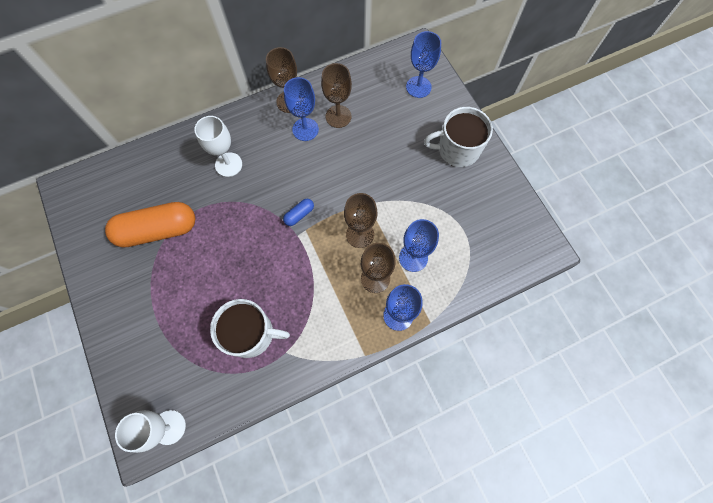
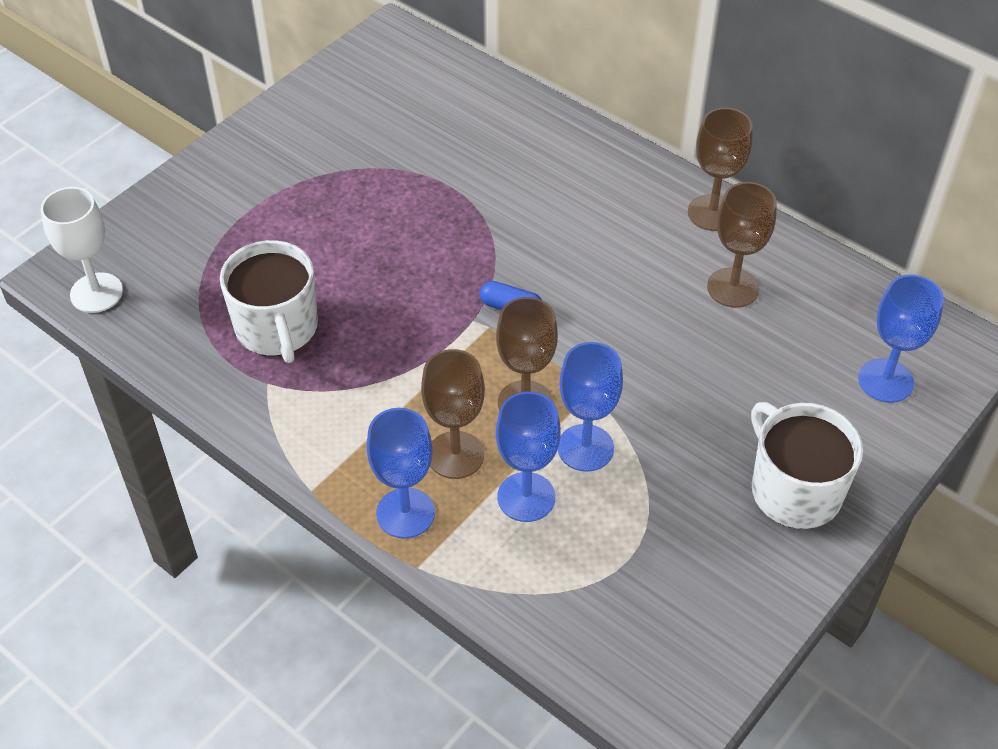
camera: 65 degrees right, 20 degrees down
(158, 230) = (384, 155): orange capsule -> none
(228, 164) = (543, 187): white goblet -> none
(305, 129) = (675, 254): blue goblet -> blue goblet (585, 448)

